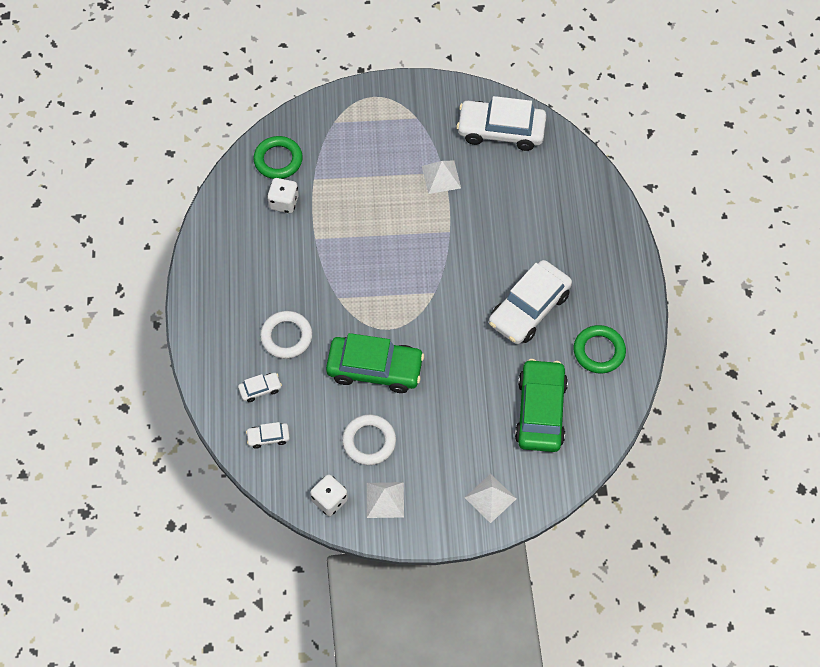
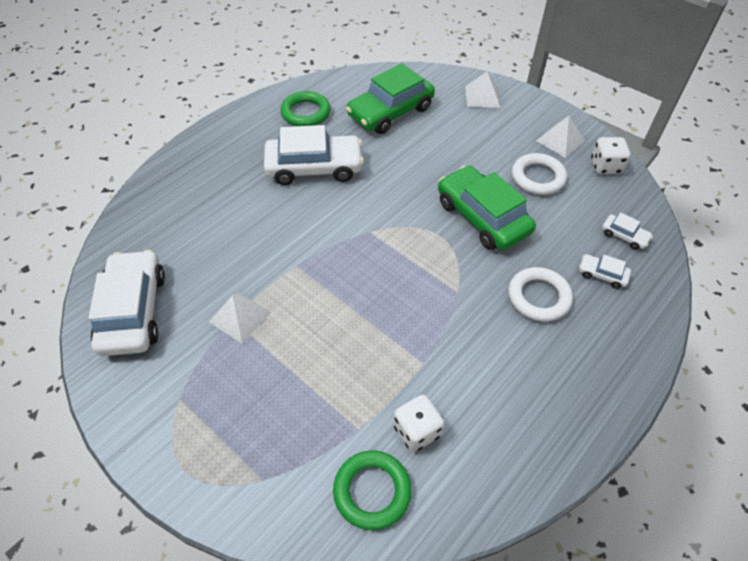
camera: 135 degrees left, 10 degrees down
(501, 130) = (133, 311): white car -> white car turned 150 degrees counterclockwise

